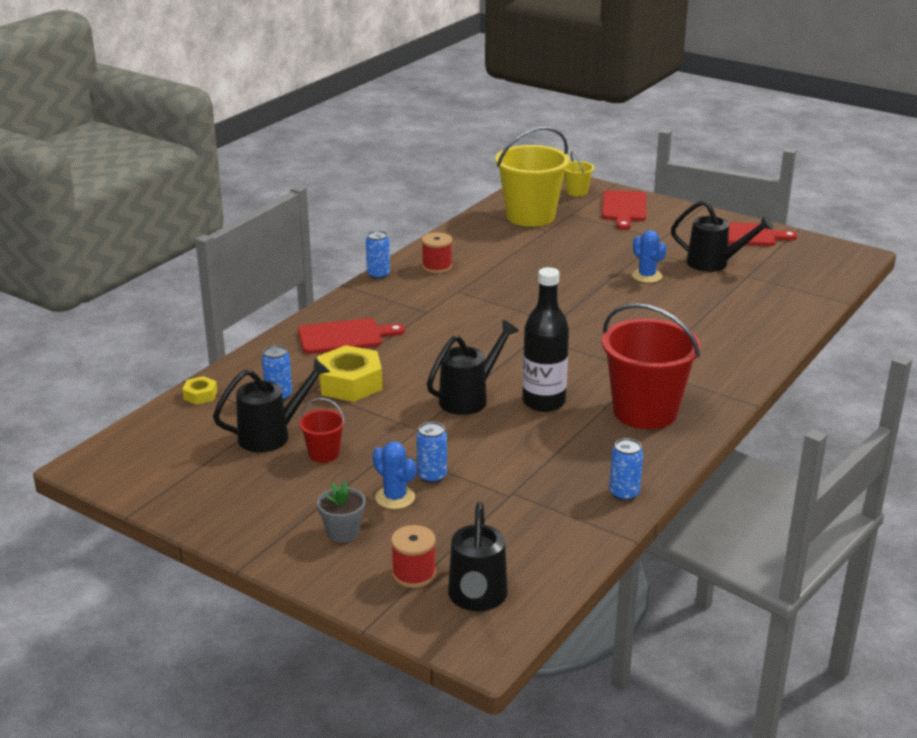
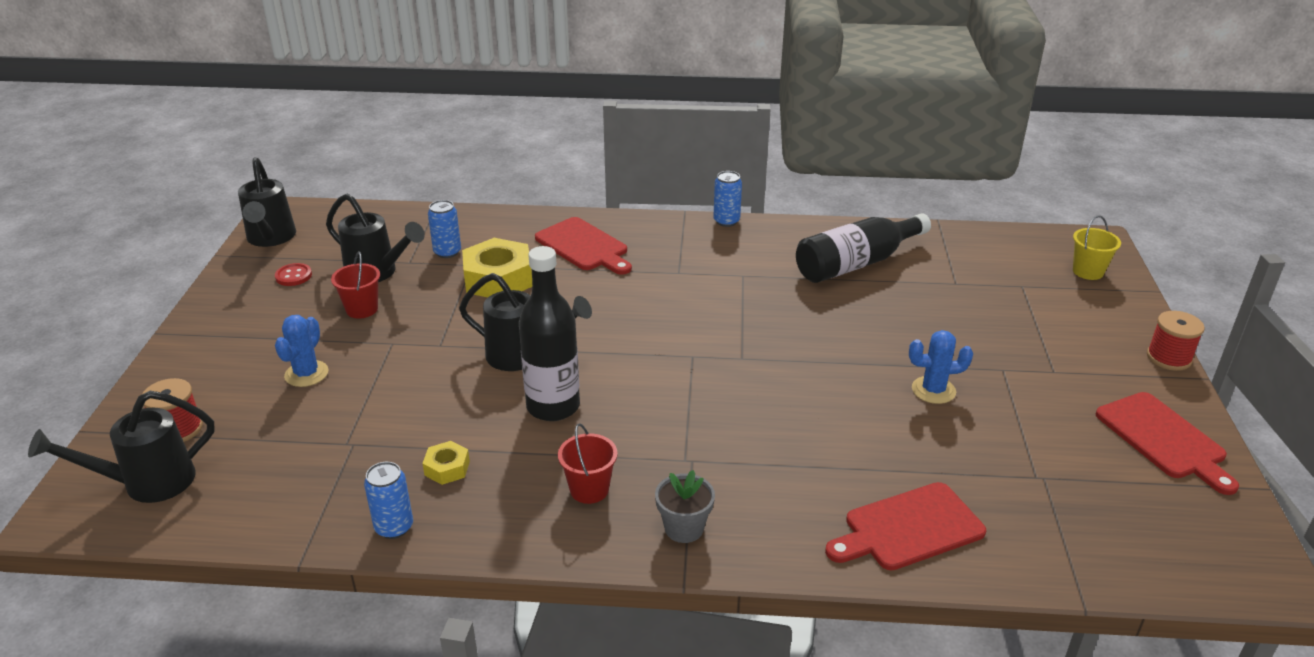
camera: 60 degrees right, 5 degrees up
(200, 395) = (420, 217): yellow nut -> yellow nut (447, 468)
(225, 478) = (293, 276): none -> red button
(343, 532) = (233, 365): grey flower pot -> grey flower pot (684, 528)
(432, 476) = (357, 382): blue can -> none
(437, 267) = (782, 246): red spool -> red spool (1168, 358)
(488, 251) = (856, 263): none -> black bottle
(530, 216) = (977, 262): yellow bucket -> none
(624, 208) = (1095, 318): red cutting board -> red cutting board (908, 528)
(645, 412) = (589, 489): red bucket -> red bucket, size x0.45
(647, 276) = (933, 390): blue cactus -> blue cactus turned 60 degrees clockwise
(714, 263) = (1041, 436): black watering can -> black watering can (271, 238)

